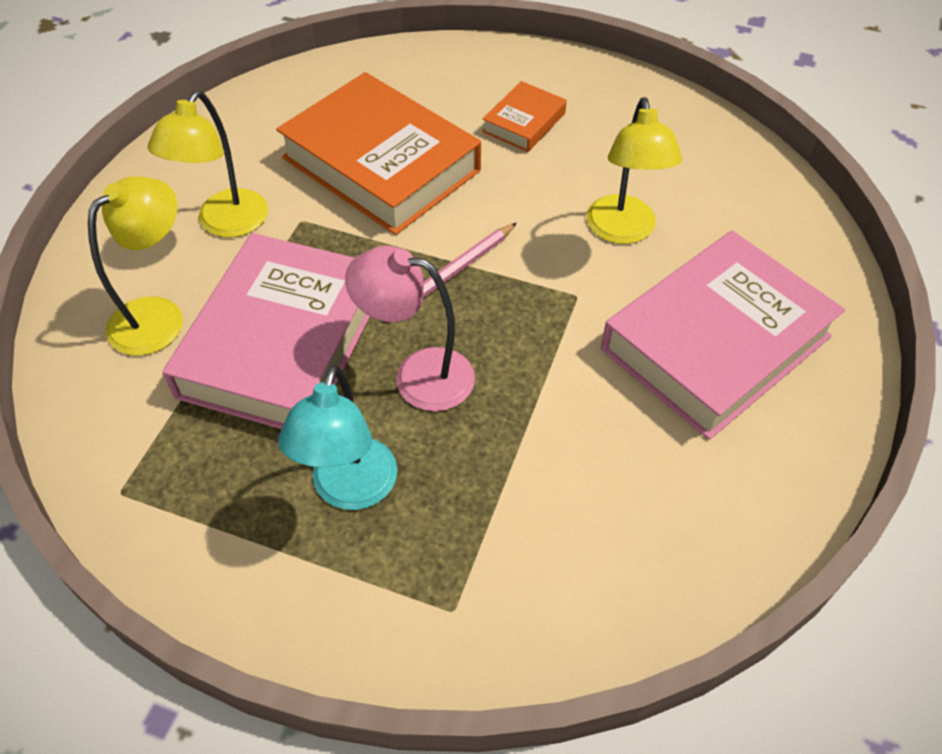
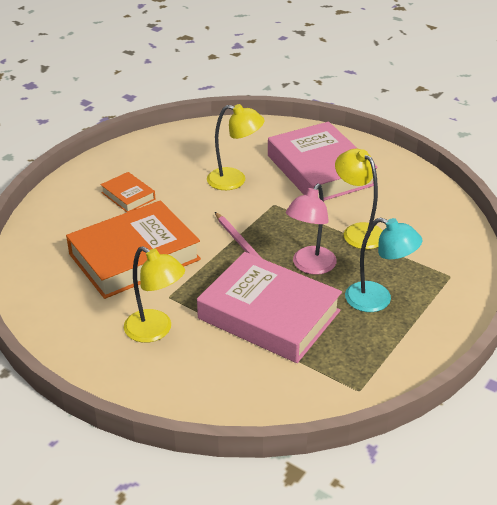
camera: 75 degrees left, 15 degrees down
(159, 316) = (226, 367): yellow lamp -> yellow lamp (358, 231)

